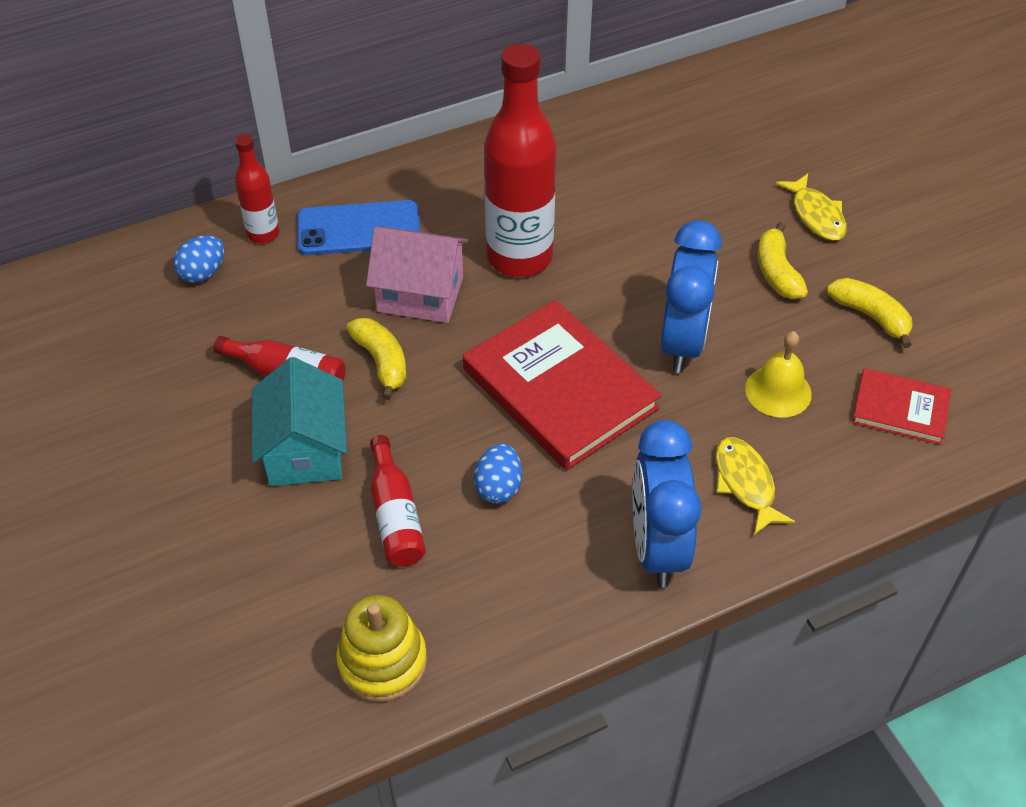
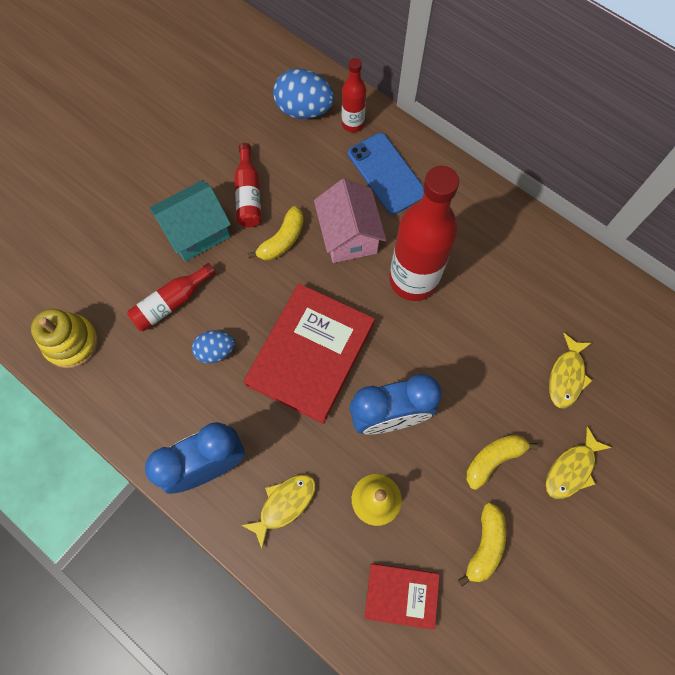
camera: 65 degrees right, 20 degrees up
(203, 273) = (304, 110): blue egg -> blue egg, size x1.64
(711, 178) = (566, 376): none -> yellow fish
(900, 409) = (401, 595): red book -> red book turned 75 degrees counterclockwise

